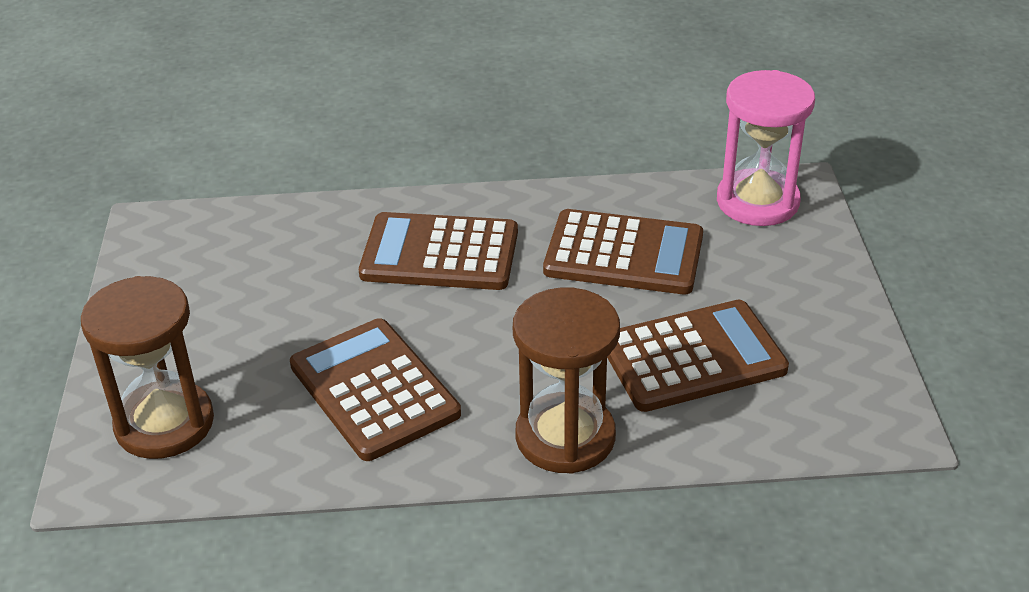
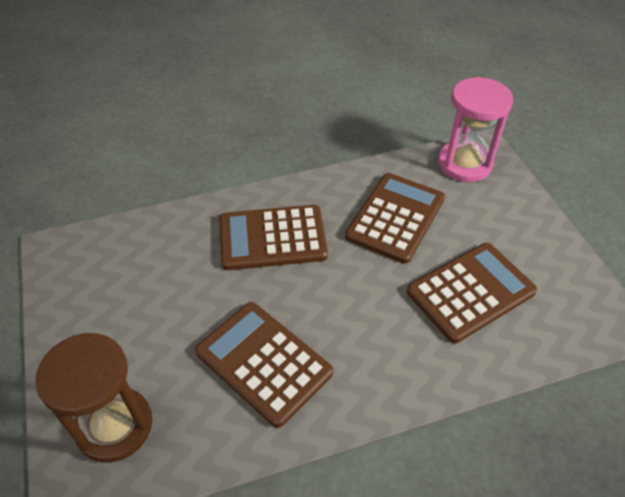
camera: 15 degrees left, 10 degrees up
(565, 437) = (411, 376): brown hourglass -> none
(624, 254) = (395, 217): brown calculator -> brown calculator turned 60 degrees counterclockwise

